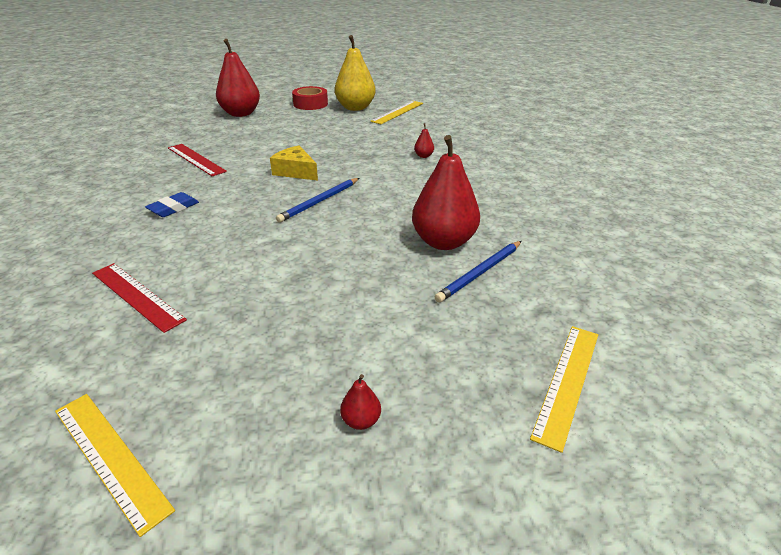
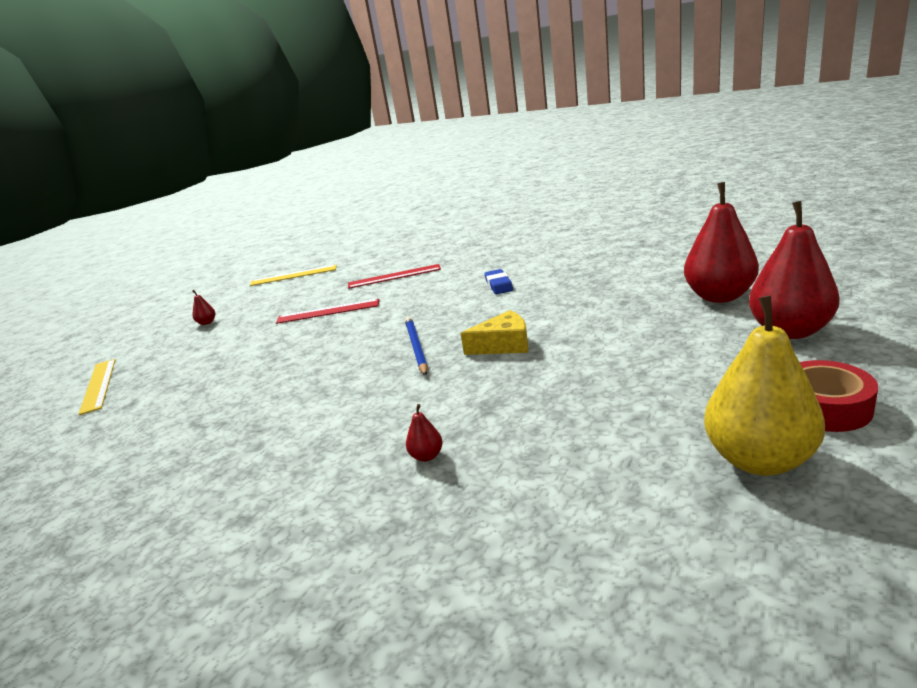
camera: 135 degrees right, 10 degrees down
(196, 159) = (608, 295): red ruler -> red ruler (328, 311)
(397, 112) = (683, 515): yellow ruler -> none
(443, 242) = (254, 393): red pear -> red pear (719, 296)
(480, 273) = (198, 395): blue pencil -> none

